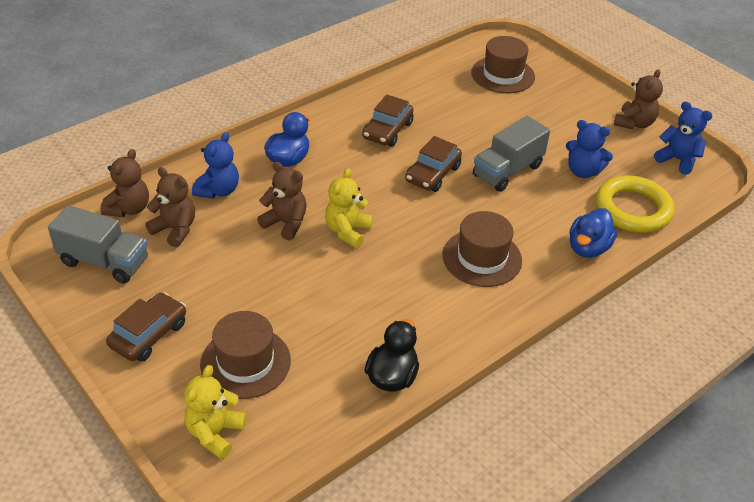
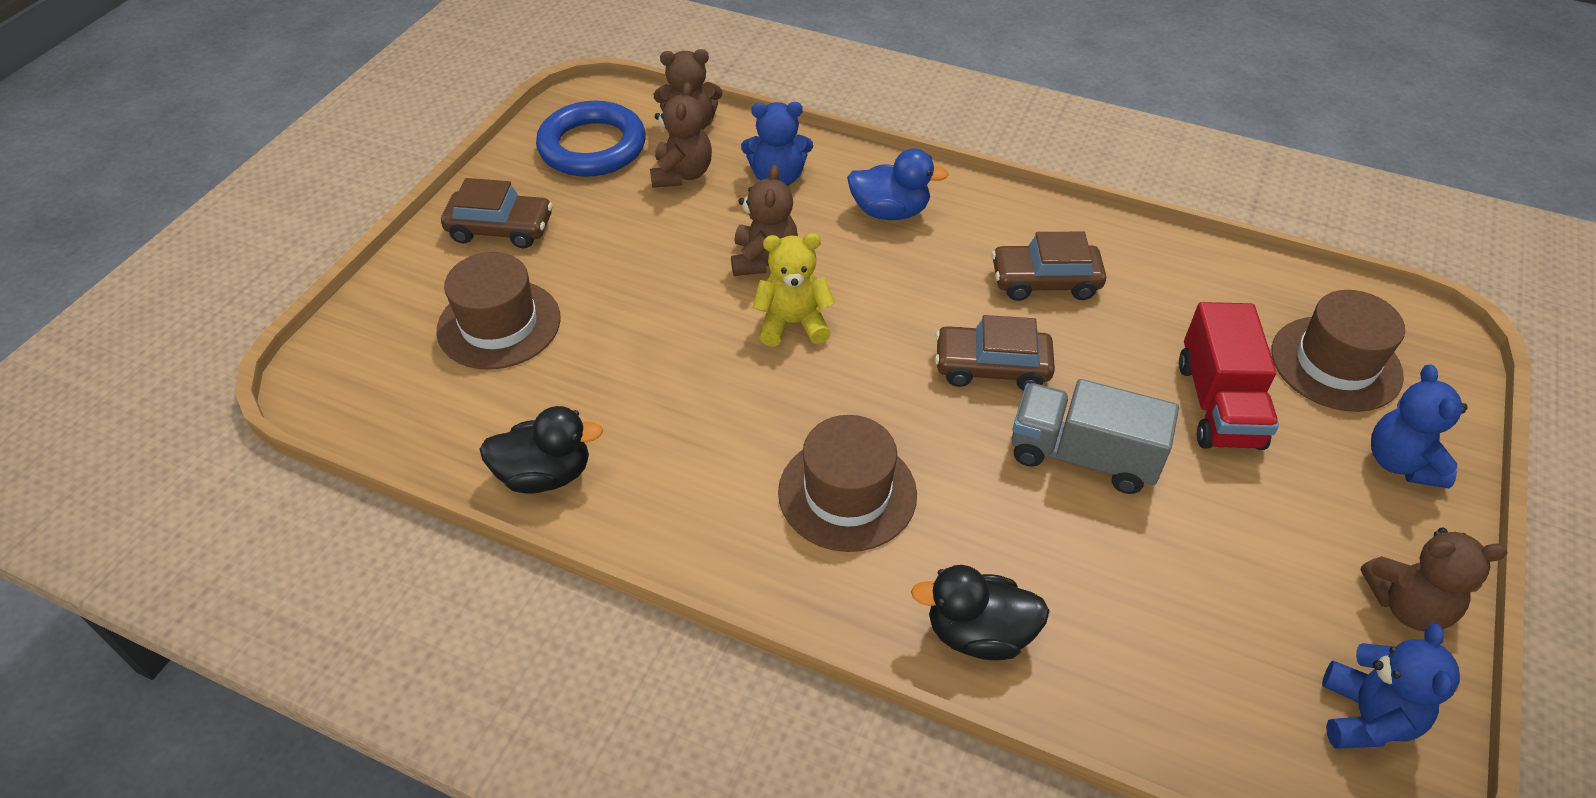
camera: 65 degrees right, 5 degrees up
(104, 262) = (592, 147): grey truck -> blue ring
(215, 433) = (378, 345): yellow teddy bear -> none
(503, 117) = (1218, 404): none -> red truck
(583, 171) = (1179, 564): blue teddy bear -> blue teddy bear (1401, 462)
(588, 248) = (978, 633): blue duck -> black duck
(632, 209) = (1141, 676): yellow ring -> none

